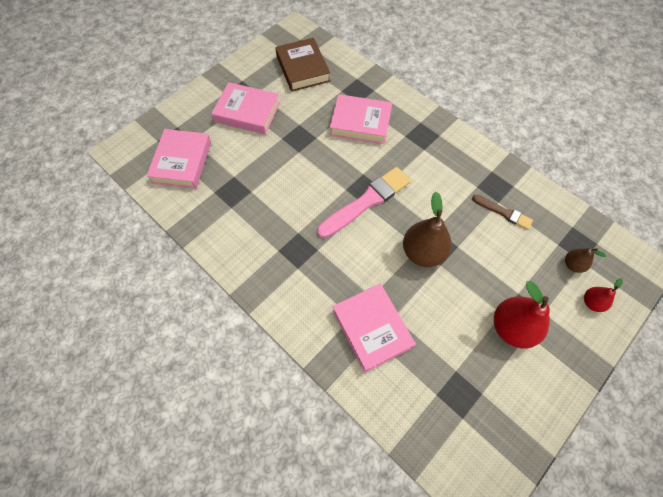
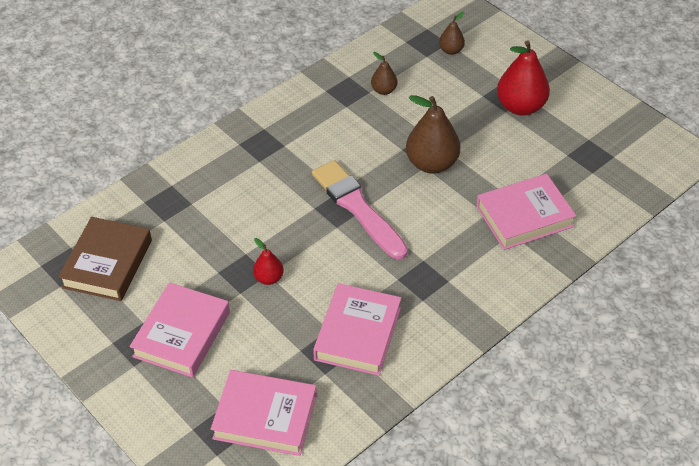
camera: 85 degrees left, 15 degrees down
(302, 69) = (107, 264): brown book -> brown book turned 60 degrees counterclockwise
(360, 123) = (228, 204): pink book -> pink book (357, 334)
(503, 212) = (384, 90): brown brush -> brown pear
(592, 302) = (493, 46): red pear -> red pear (269, 278)

